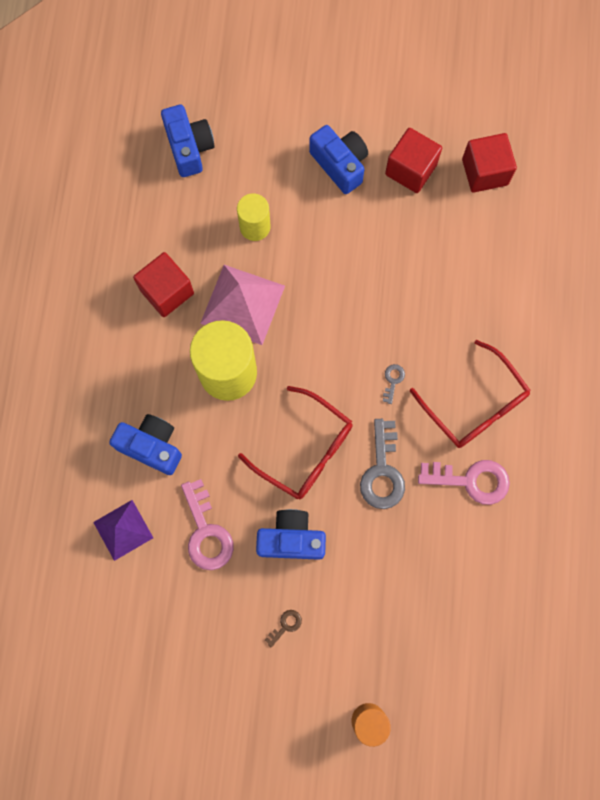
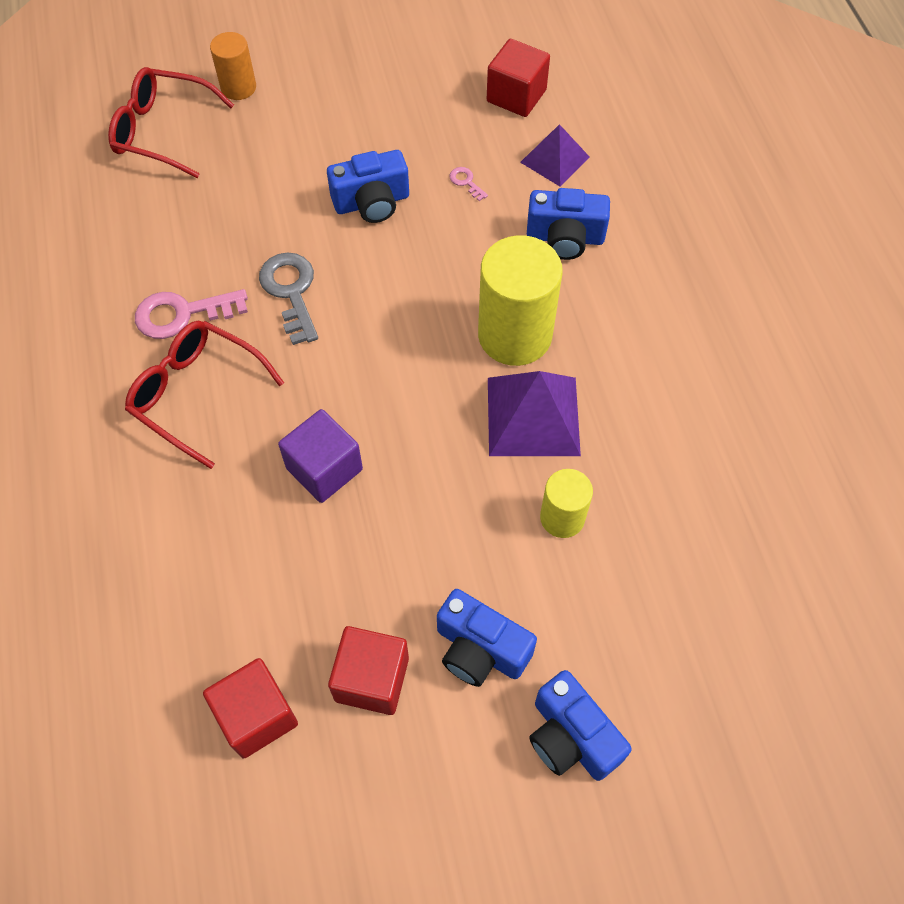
camera: 160 degrees right, 15 degrees down
(167, 291) = (635, 400): red cube -> red cube (516, 96)
(189, 148) = (707, 597): blue camera -> blue camera (571, 737)
(206, 532) = (466, 182): pink key -> pink key, size x0.46
(243, 304) = (533, 416): pink pyramid -> purple pyramid
(285, 625) = (349, 132): brown key -> none
(305, 449) = (390, 286): red glasses -> red glasses (163, 131)
(392, 380) = (309, 389): grey key -> none
(399, 314) = (324, 469): none -> purple cube

